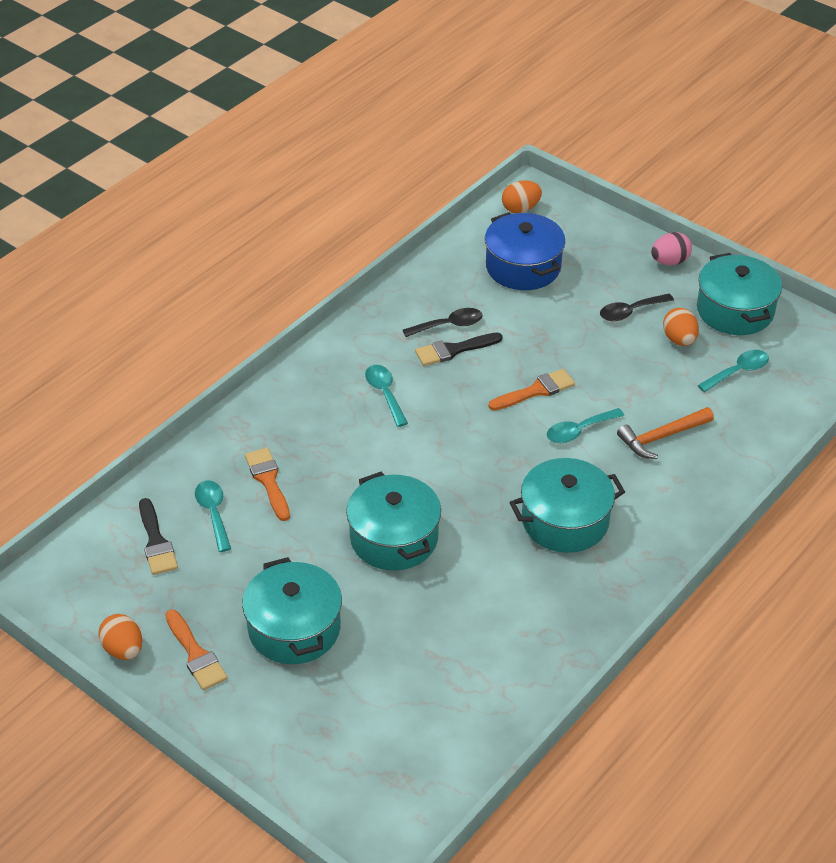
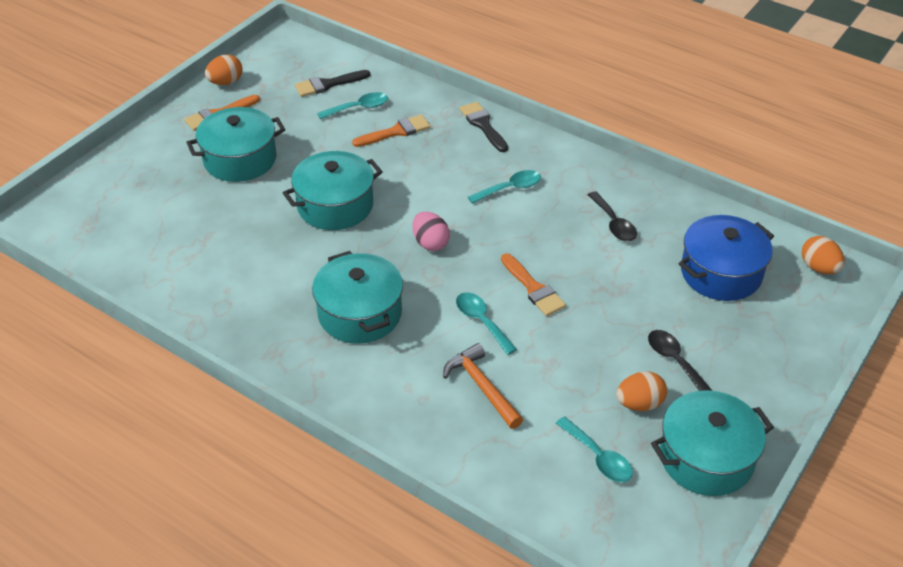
camera: 85 degrees right, 0 degrees up
(453, 350) = (579, 229): black brush -> black brush (483, 125)
(669, 261) = (775, 397): pink egg -> pink egg (430, 243)

